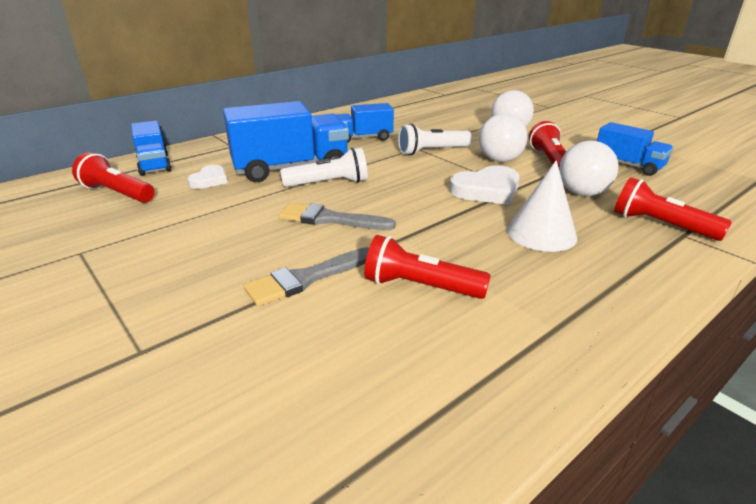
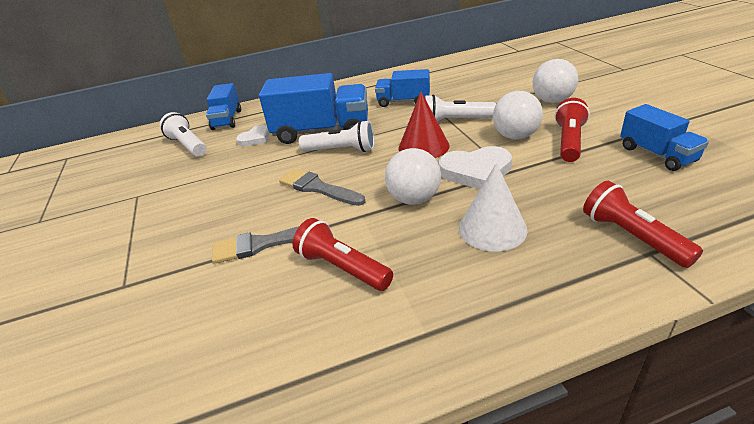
camera: 25 degrees right, 5 degrees up
(117, 193) = (188, 145): red flashlight -> white flashlight
(417, 174) = (423, 146): none -> red cone
(582, 193) = (573, 185): white ball -> white ball (414, 199)

